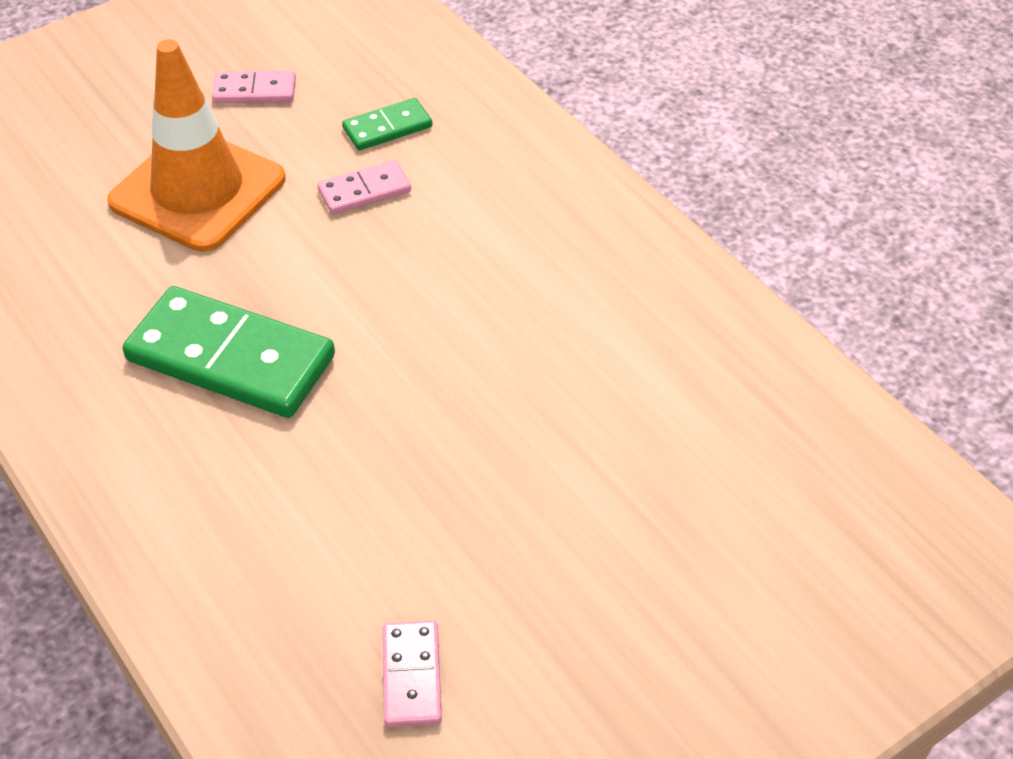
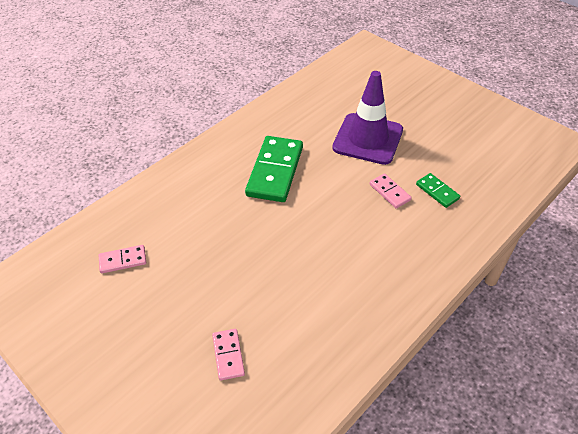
camera: 80 degrees right, 0 degrees up
(197, 191) = (368, 139): orange traffic cone -> purple traffic cone
(254, 91) = (440, 141): pink domino -> pink domino (228, 355)

